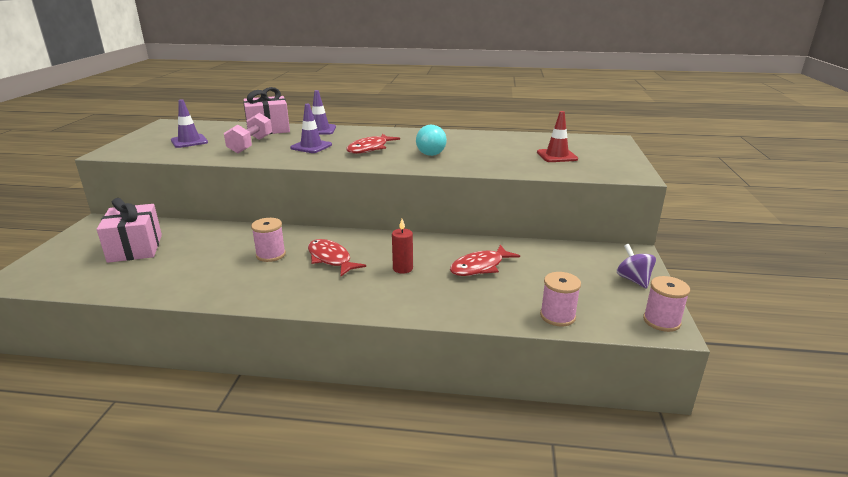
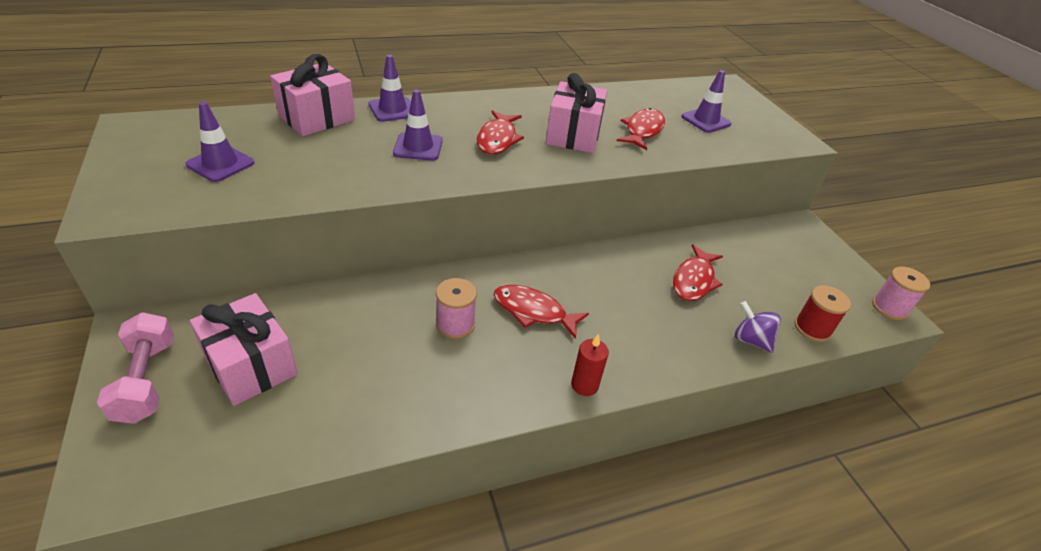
camera: 30 degrees left, 15 degrees up
(250, 145) = (328, 157): pink dumbbell -> pink dumbbell (146, 380)
(403, 268) = (623, 304): red candle -> red candle (584, 385)
(429, 152) = (573, 135): turquoise light bulb -> pink gift
(490, 155) = (642, 130): none -> red fish
(557, 156) = (706, 120): red traffic cone -> purple traffic cone
(557, 316) = (812, 328): pink spool -> red spool
(633, 280) = (830, 261): purple spinning top -> purple spinning top (750, 340)

